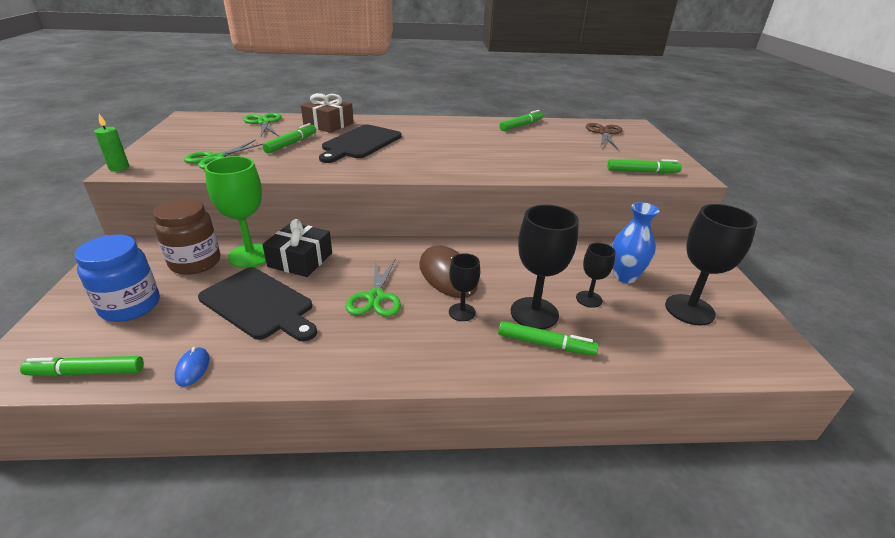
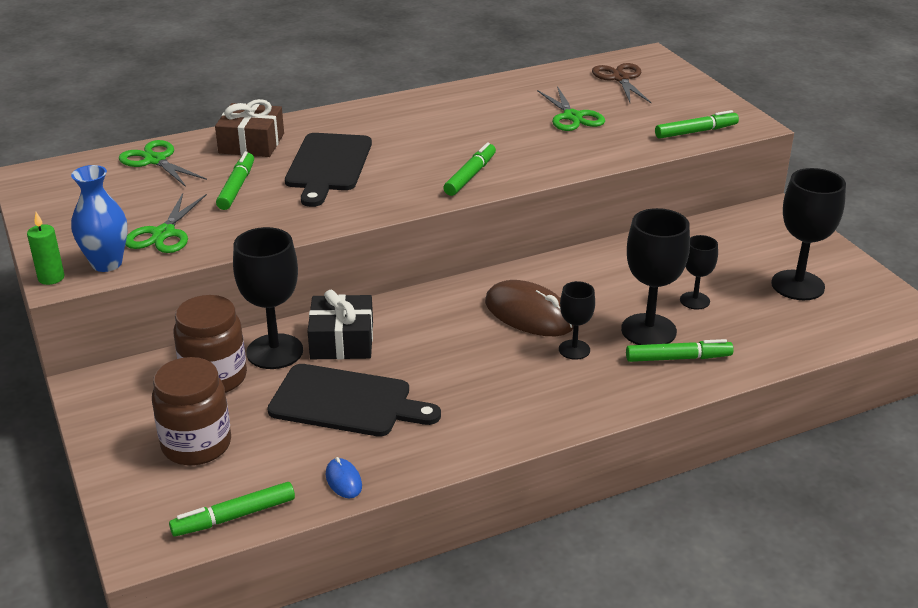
camera: 20 degrees left, 0 degrees up
(130, 306) = (196, 445): blue jar -> brown jar
(250, 255) = (274, 351): green goblet -> black goblet
(376, 297) = (469, 359): green scissors -> green scissors (572, 117)
(521, 125) = (509, 88): green marker -> green marker (470, 176)
(624, 276) = (718, 265): blue vase -> blue vase (107, 263)

